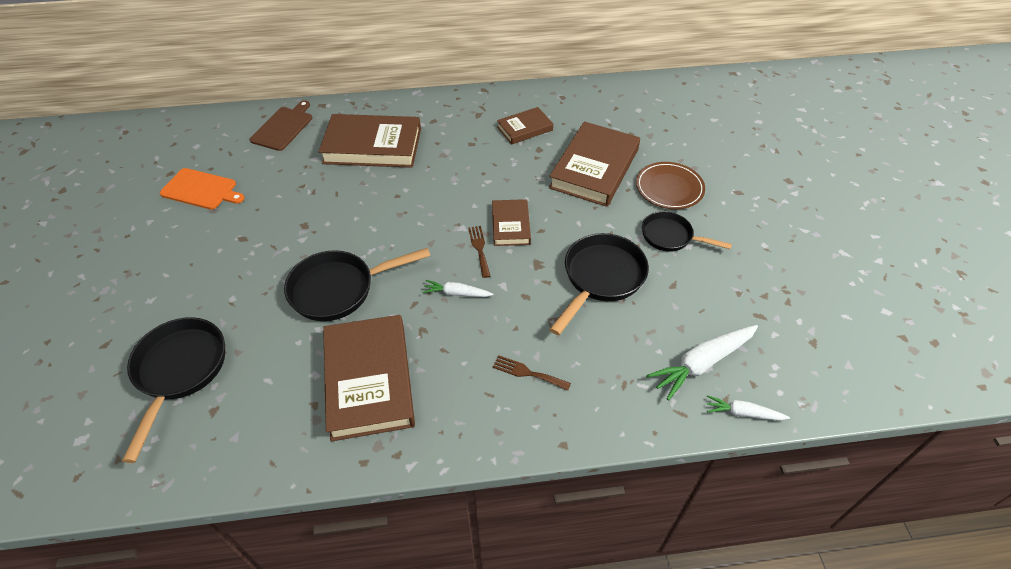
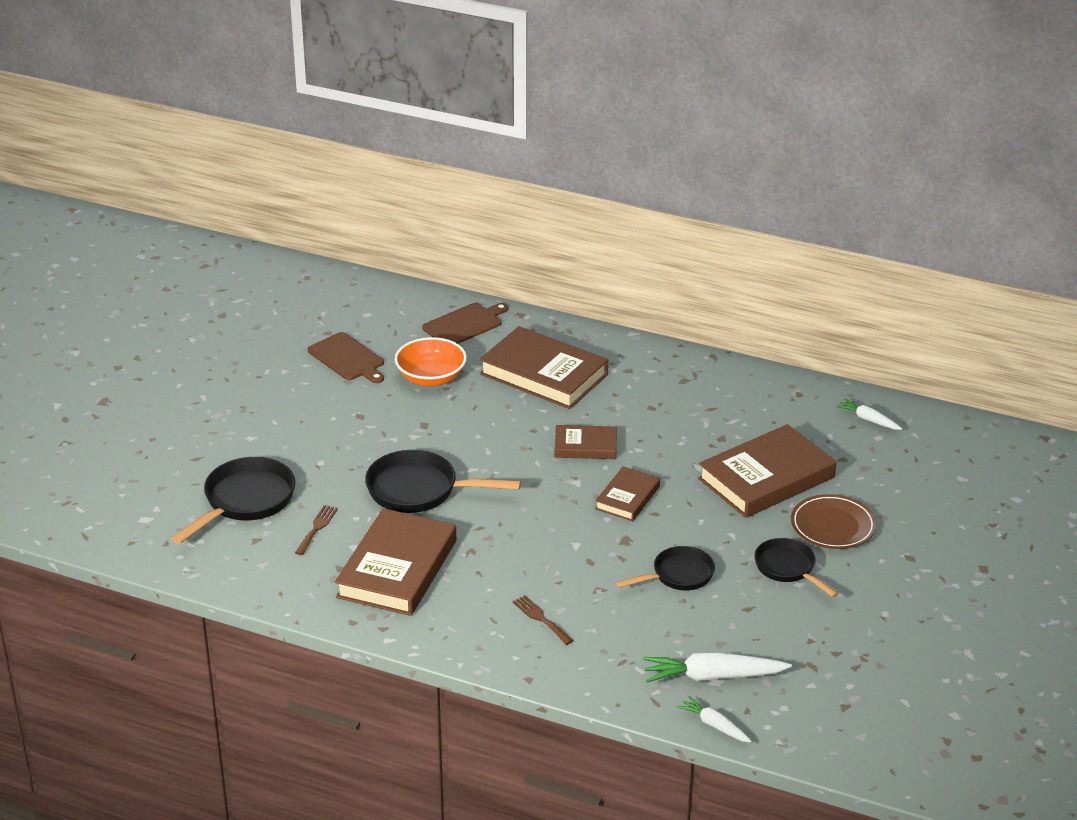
camera: 30 degrees right, 15 degrees down
(201, 190) = (347, 358): orange cutting board -> brown cutting board
(284, 181) = (431, 378): none -> orange bowl
(456, 293) = (526, 534): white carrot -> white carrot (868, 420)
(479, 249) = (578, 506): brown fork -> brown fork (317, 528)
(524, 128) = (724, 412): brown book -> brown book (585, 446)
(600, 278) = (678, 575): black pan -> black pan, size x0.64

